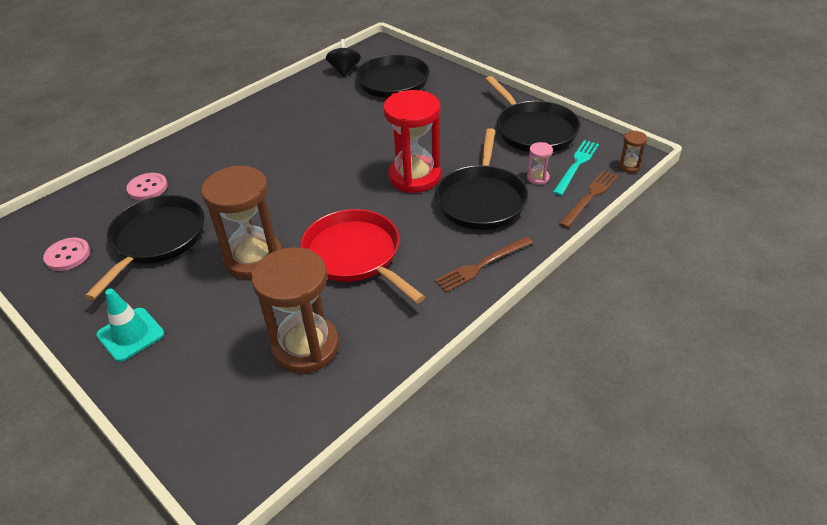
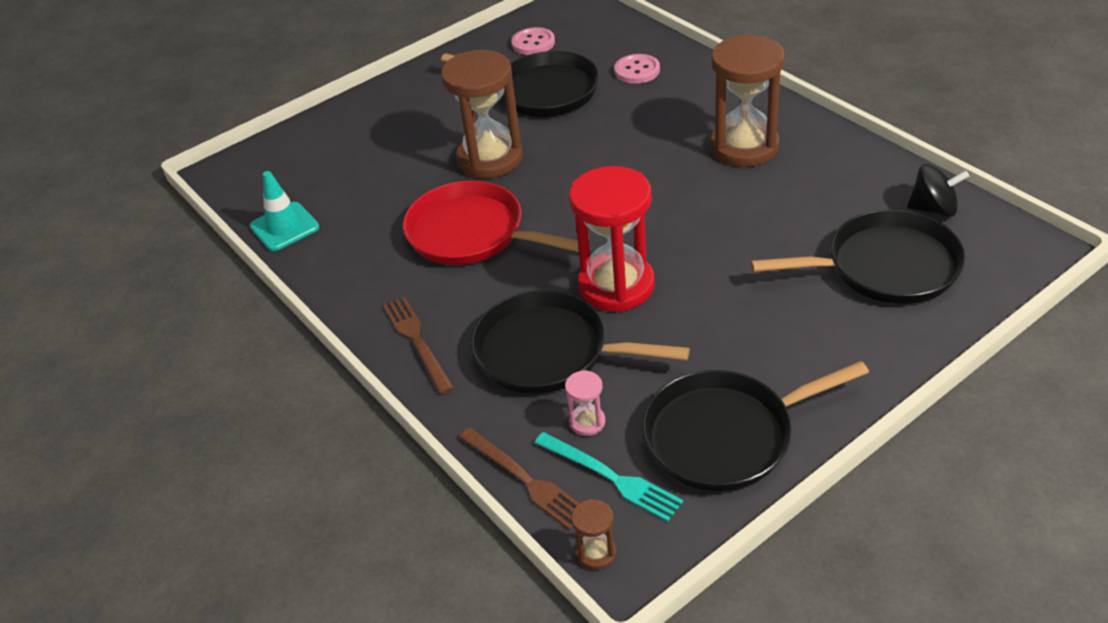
camera: 100 degrees right, 0 degrees up
(130, 334) = (409, 98): turquoise traffic cone -> turquoise traffic cone (284, 227)
(306, 347) = (348, 204): brown hourglass -> brown hourglass (744, 147)
(355, 255) = (471, 233): red pan -> red pan turned 120 degrees counterclockwise

